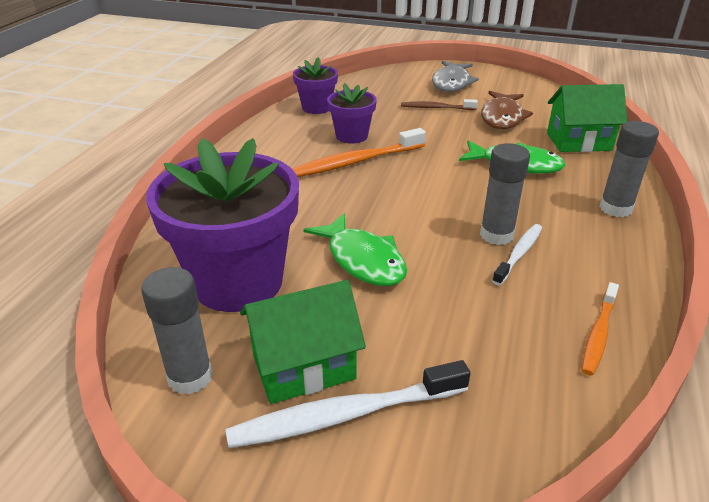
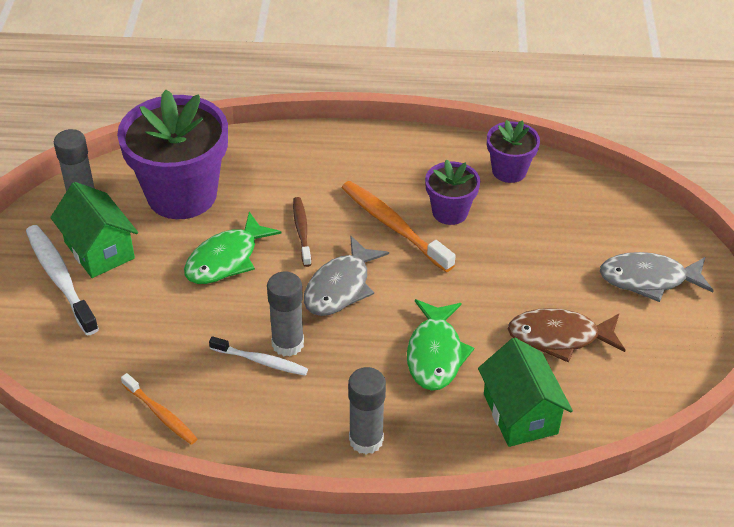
camera: 75 degrees right, 10 degrees up
(426, 197) = (340, 287): none -> grey fish
(436, 108) = (558, 272): brown toothbrush -> brown toothbrush (301, 231)
(598, 334) = (161, 414): orange toothbrush -> orange toothbrush turned 150 degrees counterclockwise

